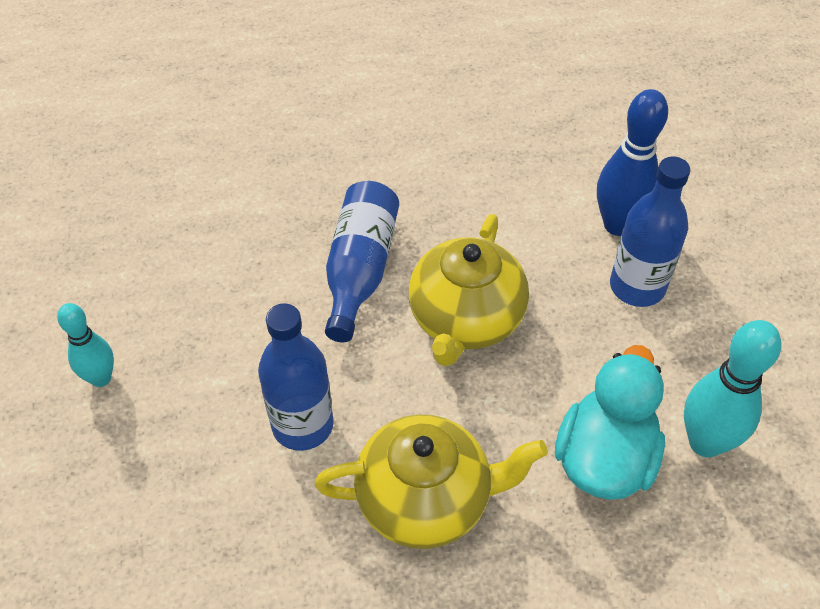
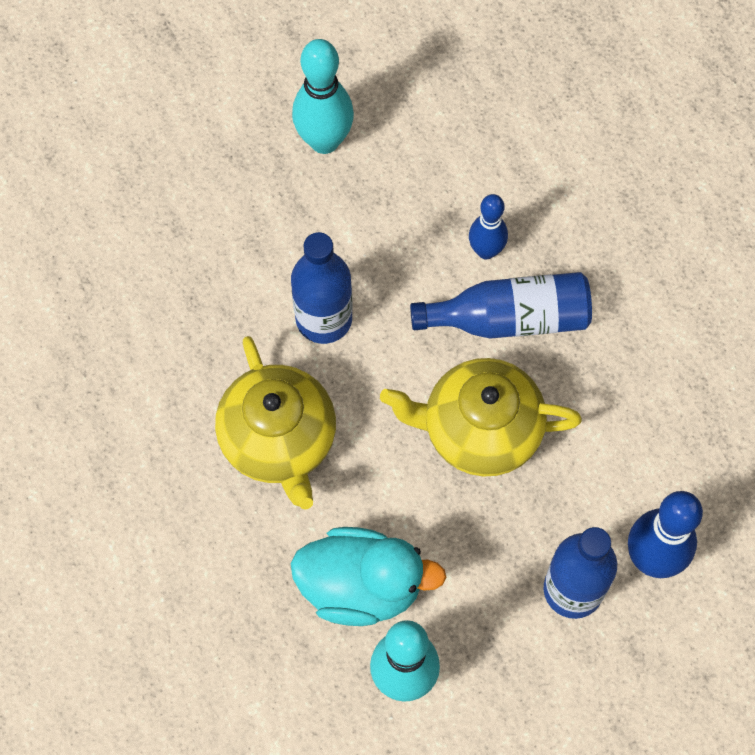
camera: 75 degrees right, 15 degrees up
(101, 378) = (324, 141): turquoise bowling pin -> turquoise bowling pin, size x1.59
(284, 271) = (486, 250): none -> blue bowling pin

